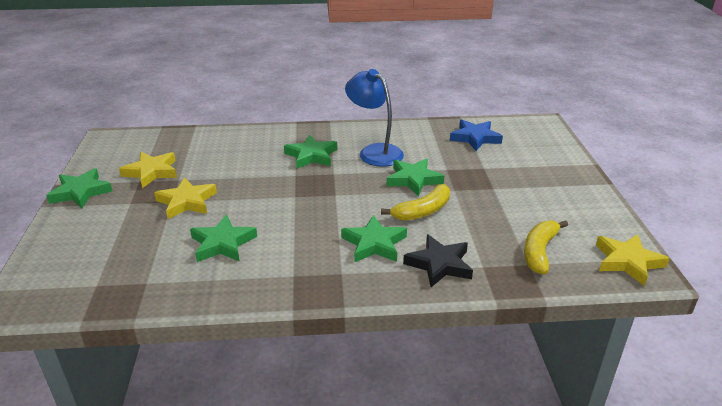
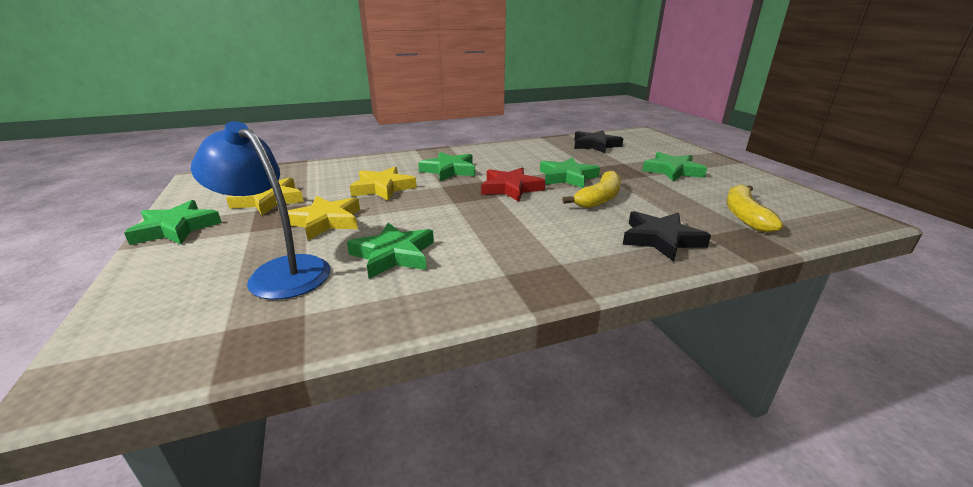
camera: 15 degrees left, 5 degrees down
(352, 186) = (510, 188): none -> red star
(374, 152) = (511, 162): blue lamp -> blue lamp (279, 272)
(374, 244) = (574, 231): green star -> green star (672, 171)
(475, 138) = (595, 145): blue star -> black star
(627, 262) = (830, 213): yellow star -> yellow star (383, 188)

